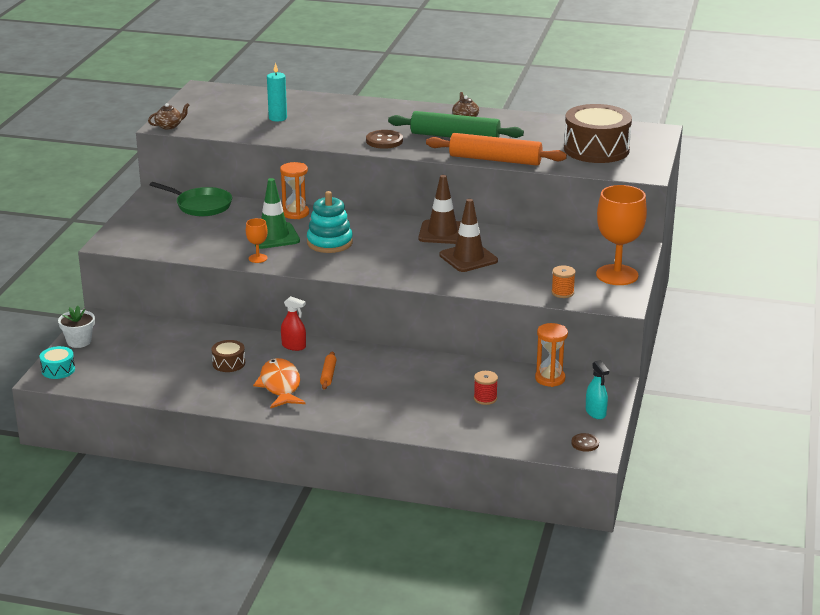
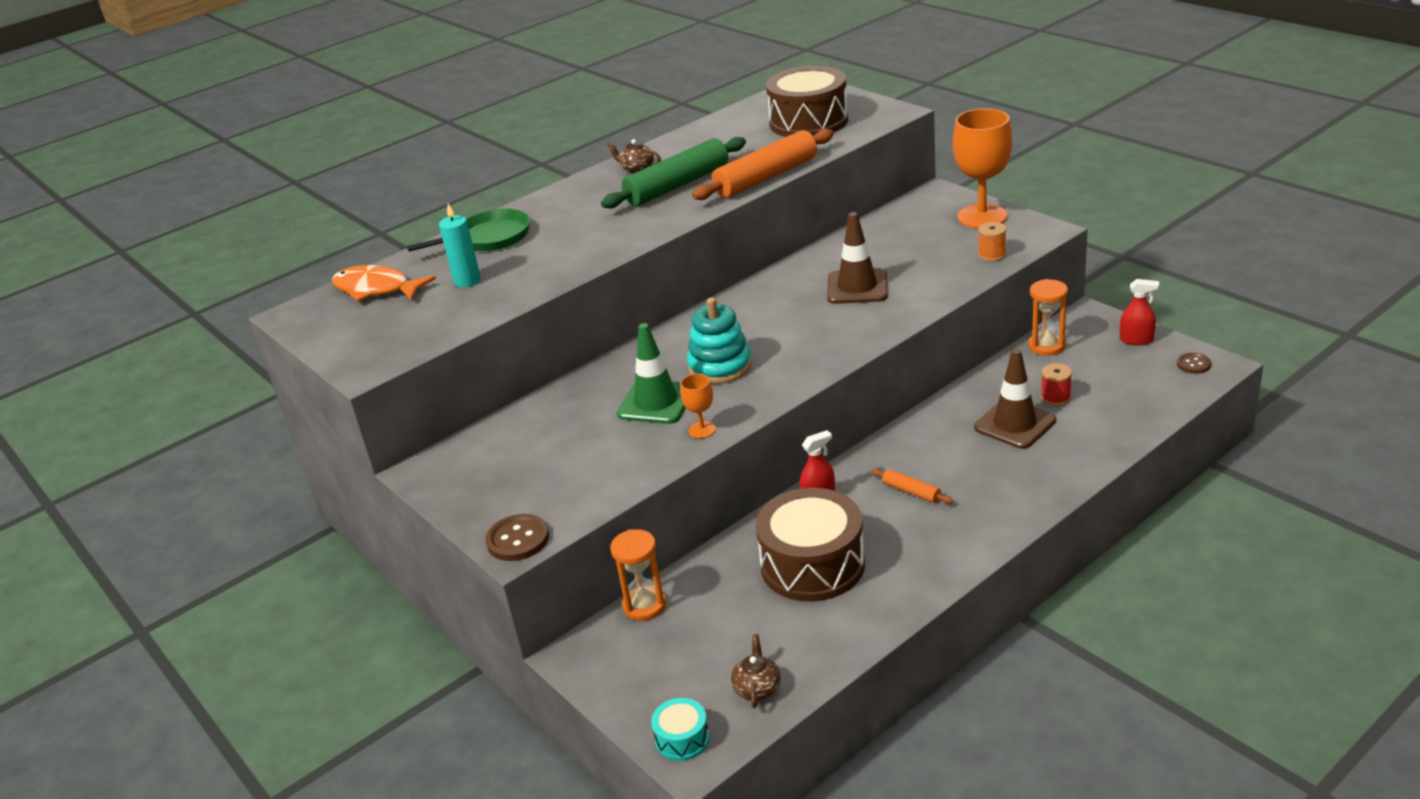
camera: 50 degrees left, 5 degrees up
(79, 341) = (621, 693): white flower pot -> none
(169, 126) = (373, 366): brown teapot -> brown teapot (757, 688)
(201, 205) = (501, 438): green pan -> green pan (489, 238)
(229, 363) = (812, 565): brown drum -> brown drum, size x2.18
(280, 386) = (905, 537): orange fish -> orange fish (376, 289)
(295, 213) = (613, 371): orange hourglass -> orange hourglass (644, 605)
(384, 141) = (631, 228): brown button -> brown button (518, 540)
(442, 233) = (779, 287): brown traffic cone -> brown traffic cone (1015, 424)
(595, 412) = (1136, 340): turquoise spray bottle -> red spray bottle

